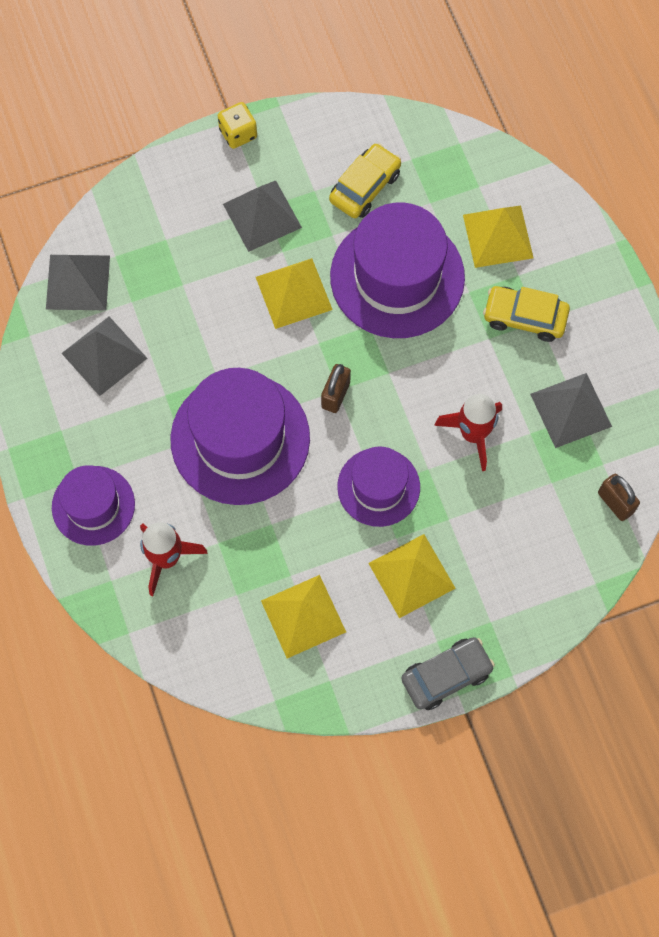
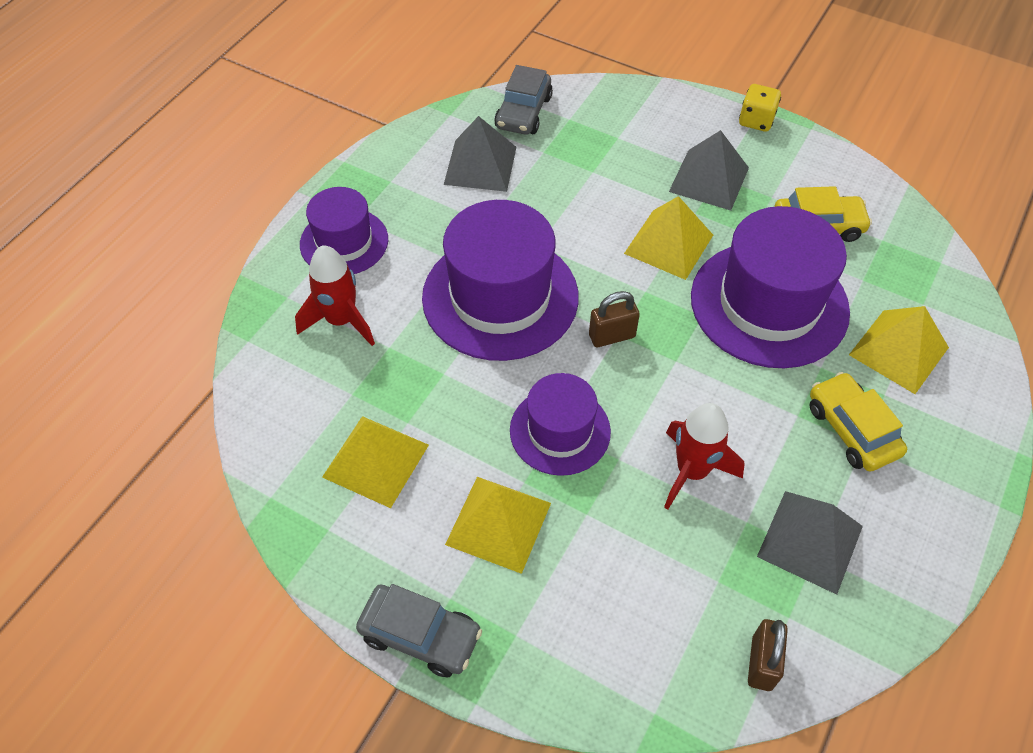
camera: 50 degrees right, 15 degrees down
(77, 282) = (523, 112): grey pyramid -> grey car

